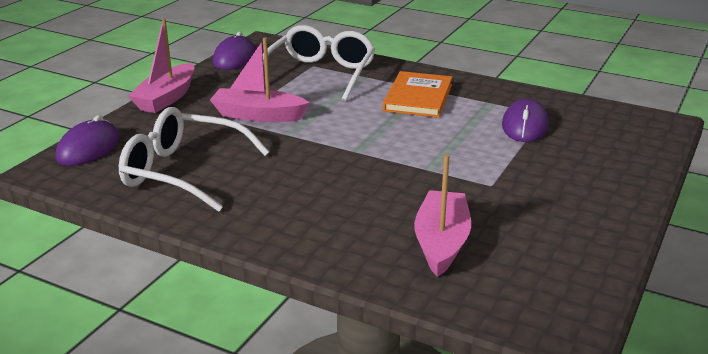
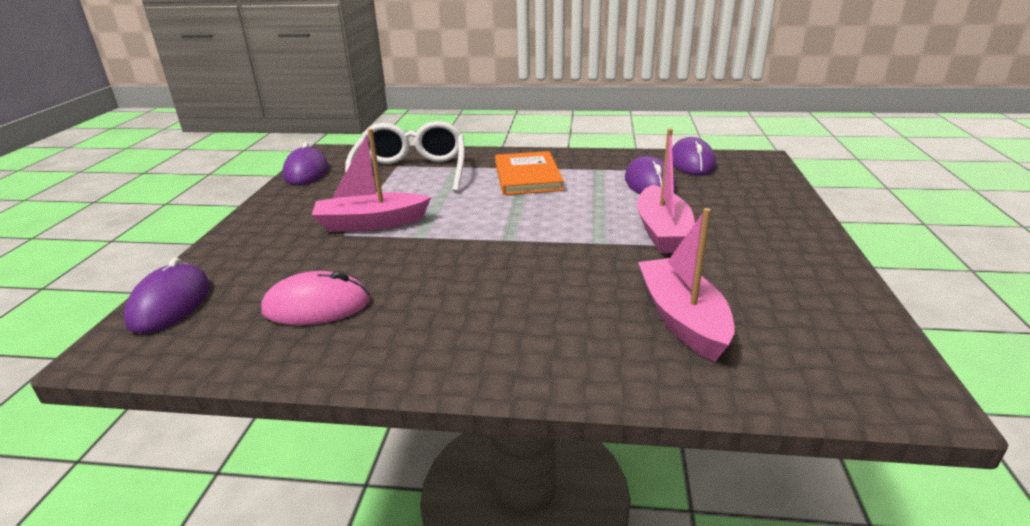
camera: 20 degrees left, 0 degrees up
(166, 98) = (248, 225): pink boat -> pink boat (662, 232)
(183, 172) = (317, 306): white glasses -> pink mouse
(588, 112) = (692, 162): none -> purple mouse

